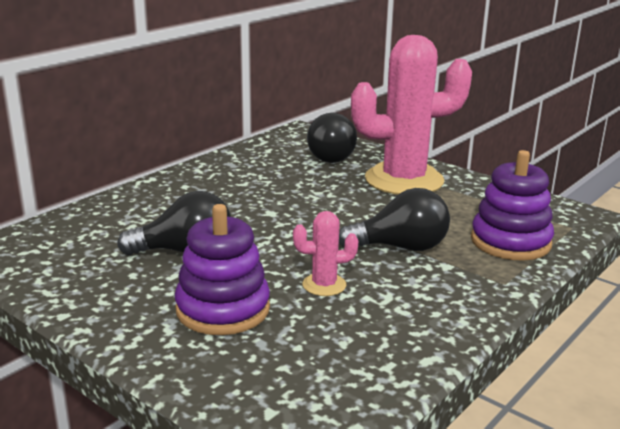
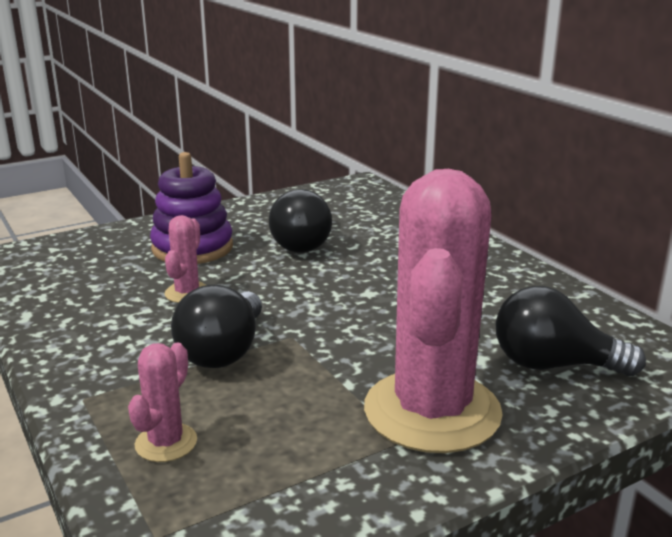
camera: 110 degrees right, 0 degrees up
(510, 242) = (166, 443): purple stacking toy -> pink cactus

